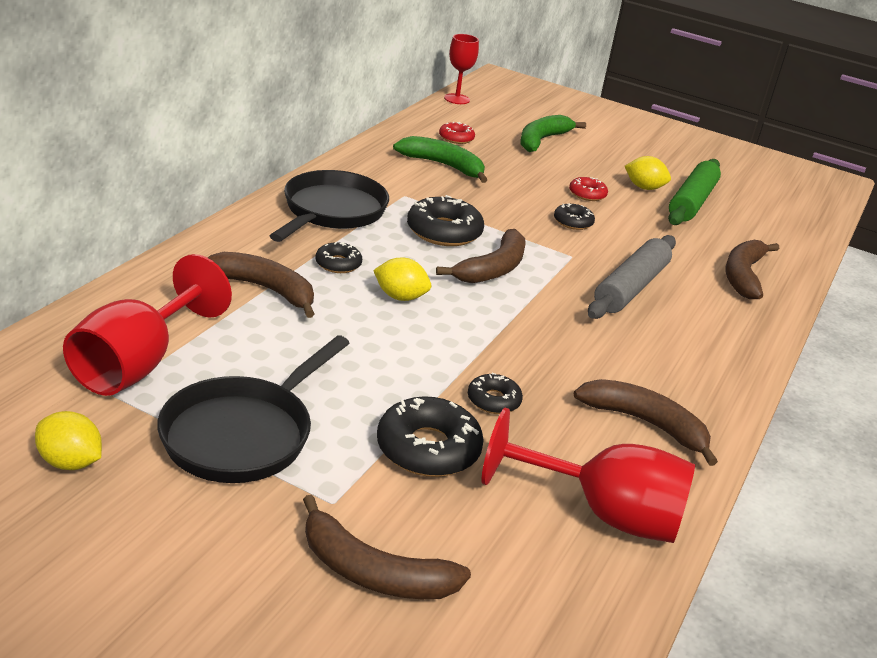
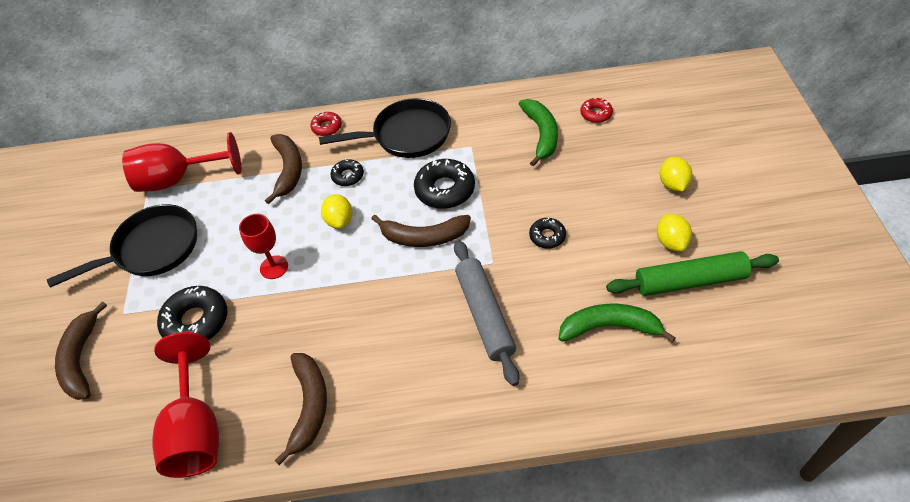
camera: 65 degrees right, 20 degrees up
(70, 462) = (89, 214): yellow lemon -> yellow lemon (673, 184)
(243, 434) = (152, 249): black pan -> black pan turned 150 degrees clockwise
(457, 99) = (666, 75): red goblet -> red goblet (274, 267)
(493, 400) = (267, 322): black donut -> none
(542, 140) = (666, 149): green banana -> green banana (609, 327)
(587, 194) = (607, 219): red donut -> red donut (327, 127)
(630, 287) = (485, 315): grey rolling pin -> grey rolling pin turned 75 degrees clockwise
(743, 276) = (593, 371): brown banana -> none

